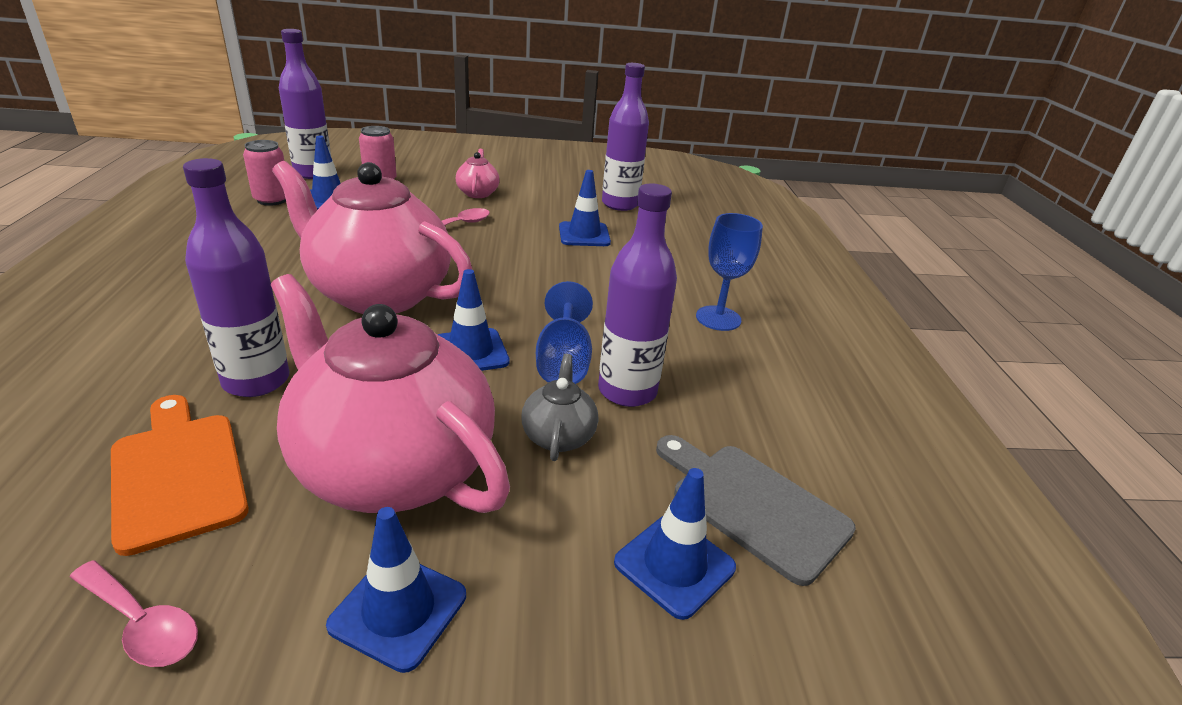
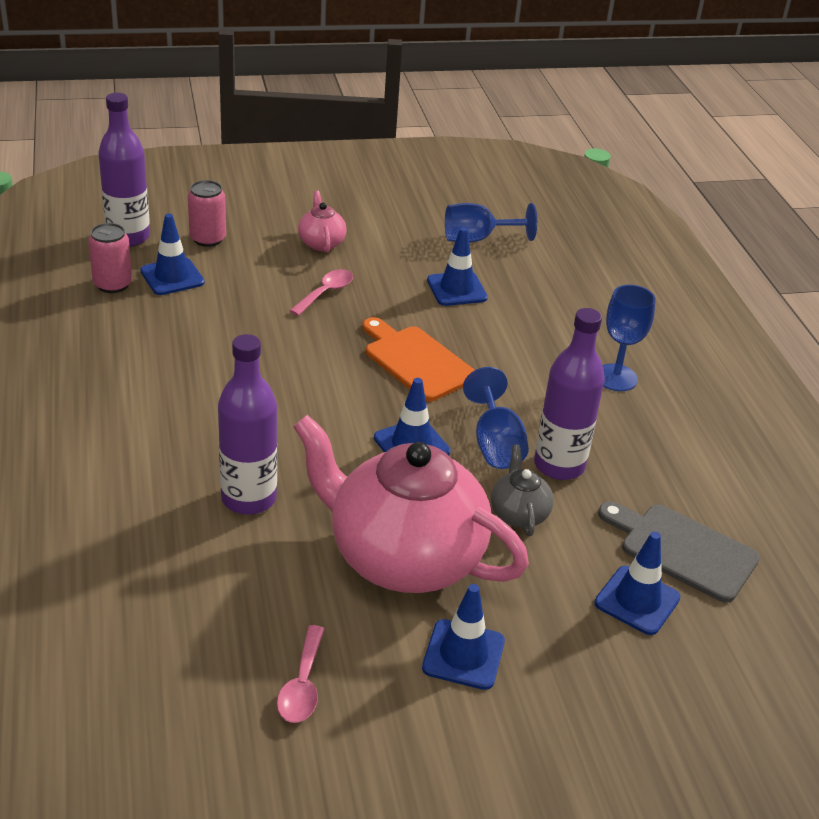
camera: 10 degrees left, 5 degrees up
(142, 624) = (302, 685): pink spoon -> pink spoon turned 75 degrees clockwise
(178, 473) = (246, 584): orange cutting board -> orange cutting board (416, 361)
(378, 294) = (296, 393): pink teapot -> none
(620, 204) = (477, 239): purple bottle -> blue goblet

